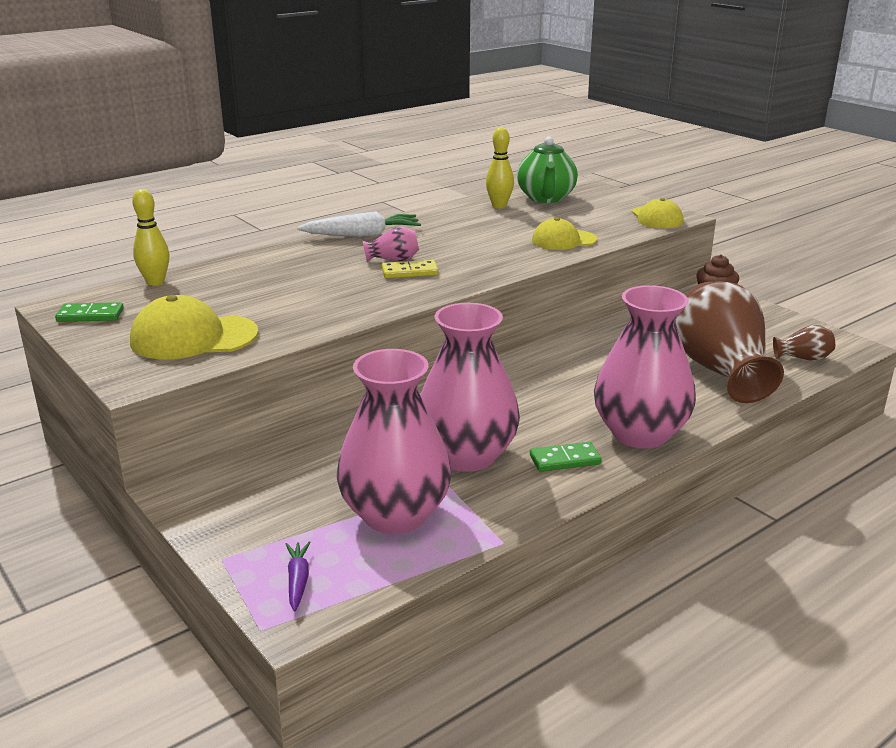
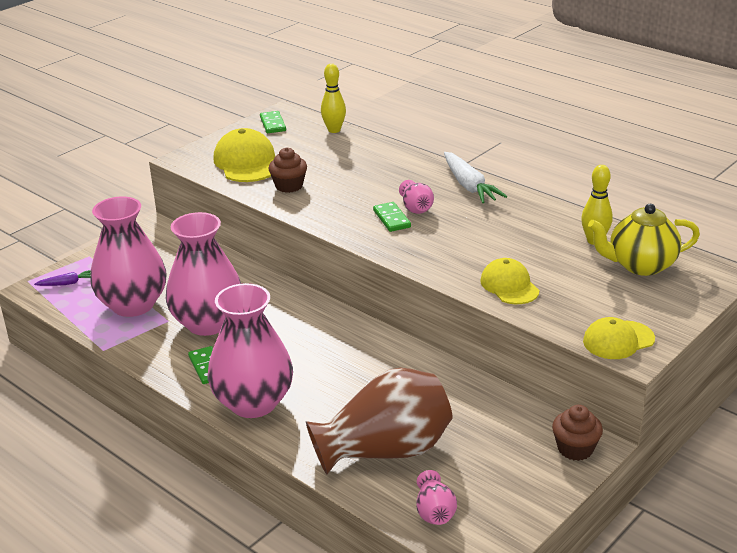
camera: 80 degrees right, 5 degrees up
(287, 316) = (289, 186): none -> brown cupcake
(409, 272) = (391, 219): yellow domino -> green domino
(546, 198) = (640, 265): green teapot -> yellow teapot
(803, 358) = (434, 512): brown vase -> pink vase

